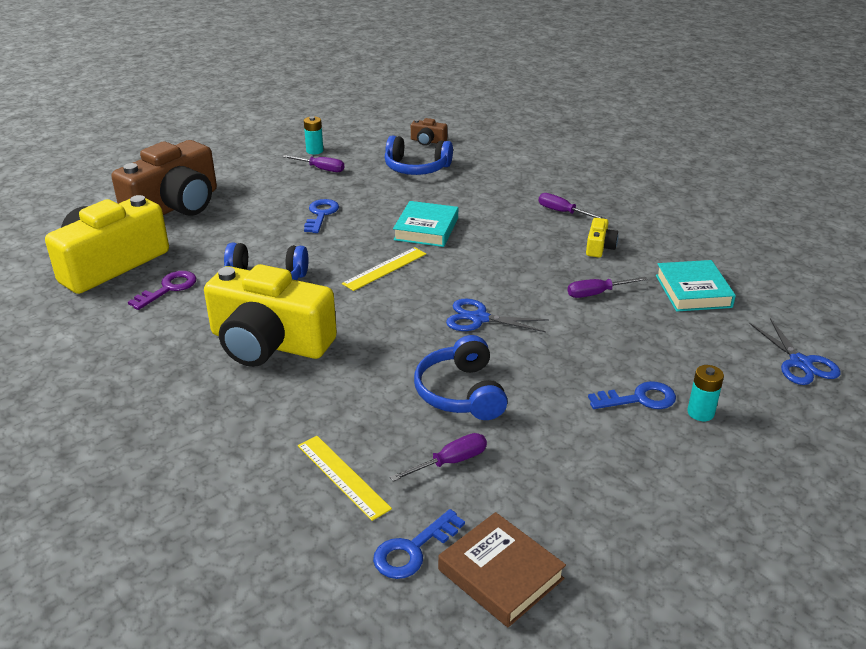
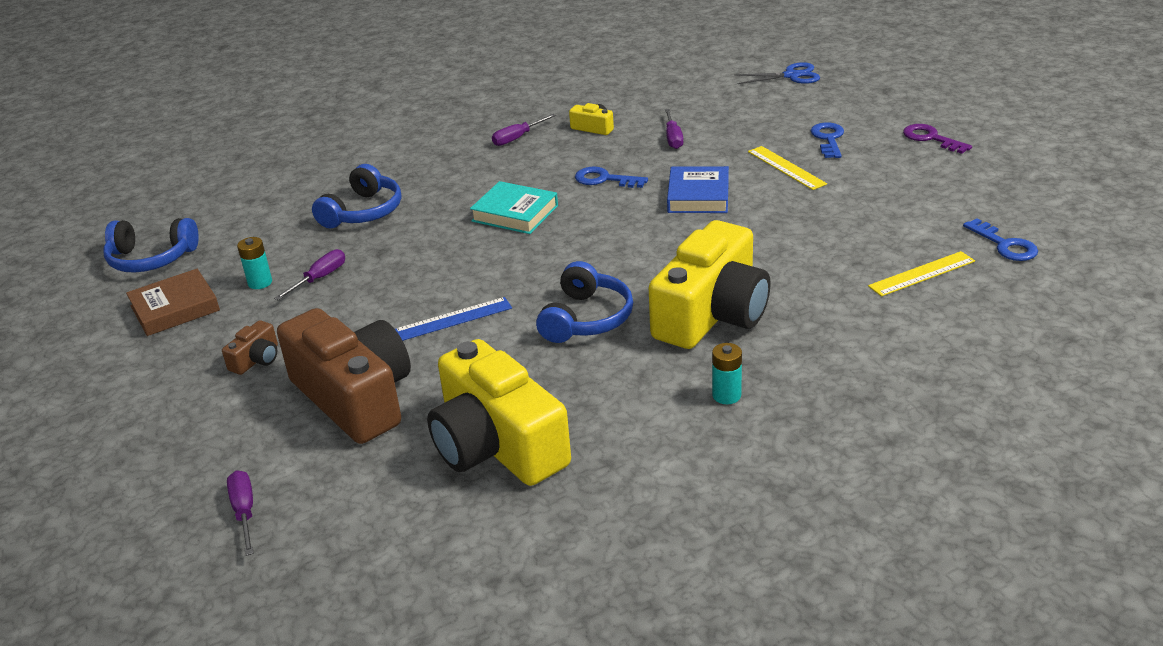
camera: 75 degrees left, 0 degrees up
(168, 288) = (578, 390): purple key -> purple key (931, 138)
(266, 226) = (453, 319): none -> blue ruler
(321, 214) = (445, 279): blue key -> blue key (604, 179)
(385, 269) = (589, 241): yellow ruler -> yellow ruler (786, 167)
(428, 141) = (294, 200): brown camera -> brown camera (256, 359)
(450, 462) = (903, 223): purple screwdriver -> purple screwdriver (244, 512)
(461, 392) = (811, 212): blue headphones -> blue headphones (151, 258)
(479, 318) = (698, 196): blue scissors -> blue book
(500, 574) = (1025, 211): brown book -> brown book (175, 308)
(693, 291) = (682, 98): turquoise book -> none
(700, 413) = (847, 119): turquoise battery -> turquoise battery (726, 395)

